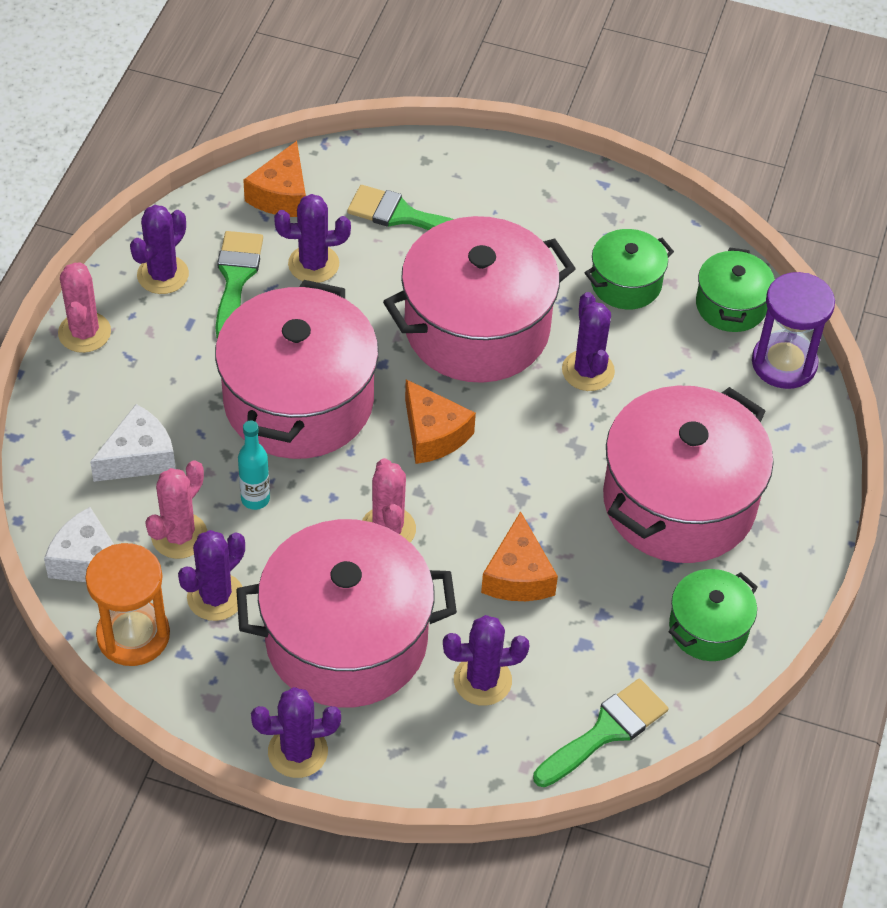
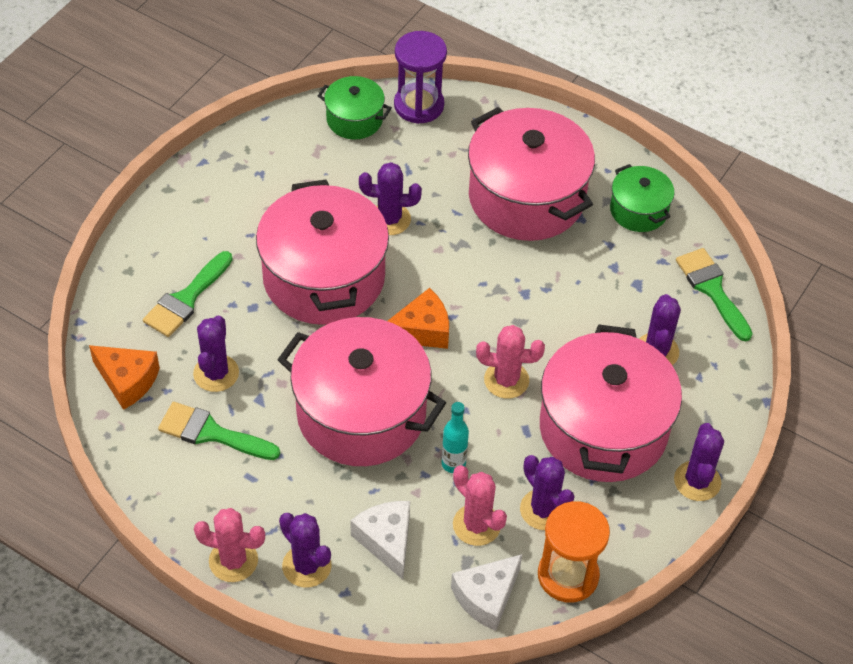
camera: 75 degrees left, 0 degrees up
(163, 275) = (187, 488): purple cactus -> purple cactus (306, 566)
(518, 575) = (569, 308): orange cheese -> none
(626, 283) = (311, 174): green pot -> none

